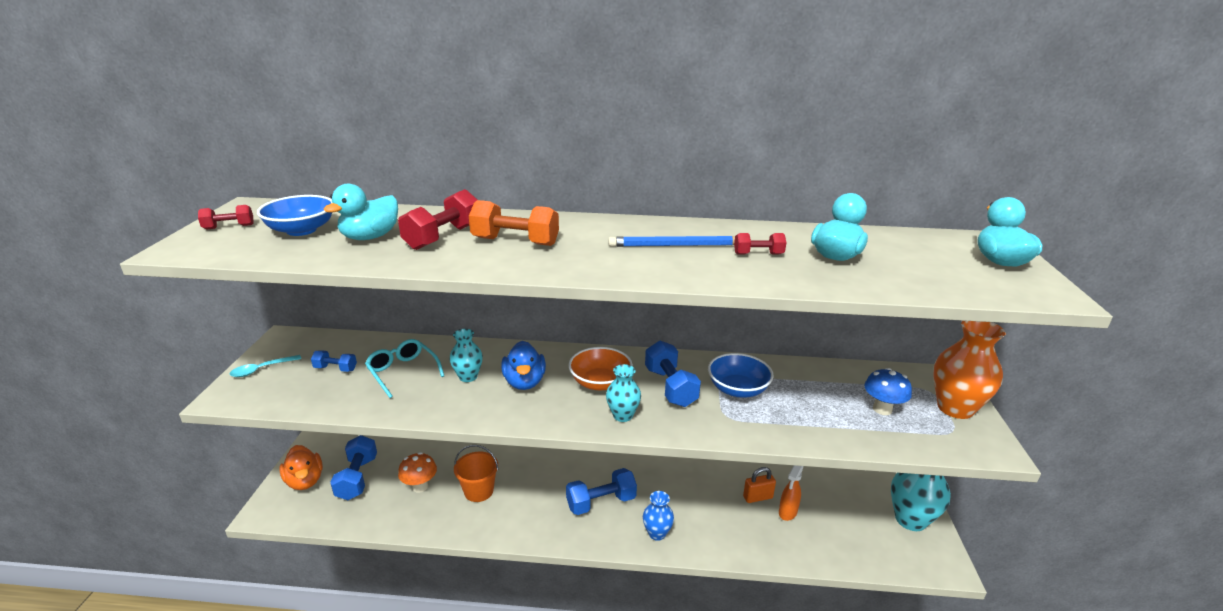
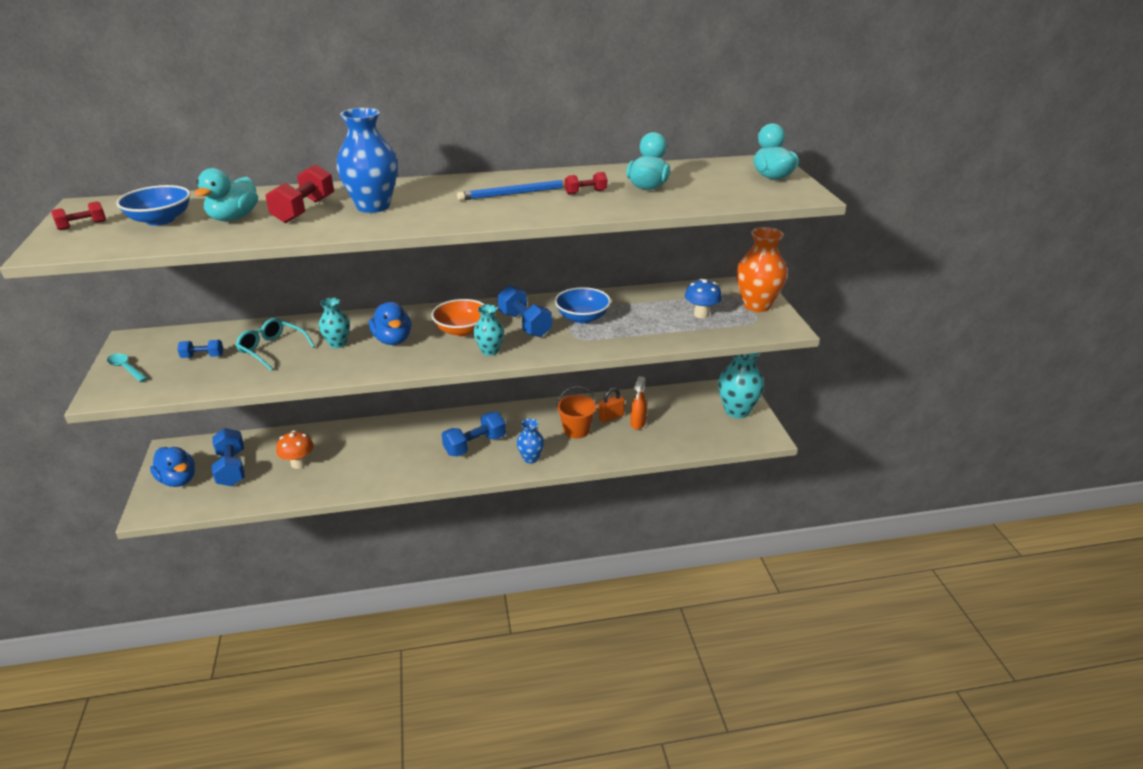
camera: 15 degrees left, 5 degrees up
(261, 369) = (126, 368): turquoise spoon -> turquoise spoon turned 90 degrees clockwise
(305, 481) = (178, 480): orange duck -> blue duck
(478, 491) = (357, 457): orange bucket -> orange bucket (576, 430)
(515, 241) = (373, 206): orange dumbbell -> blue vase

